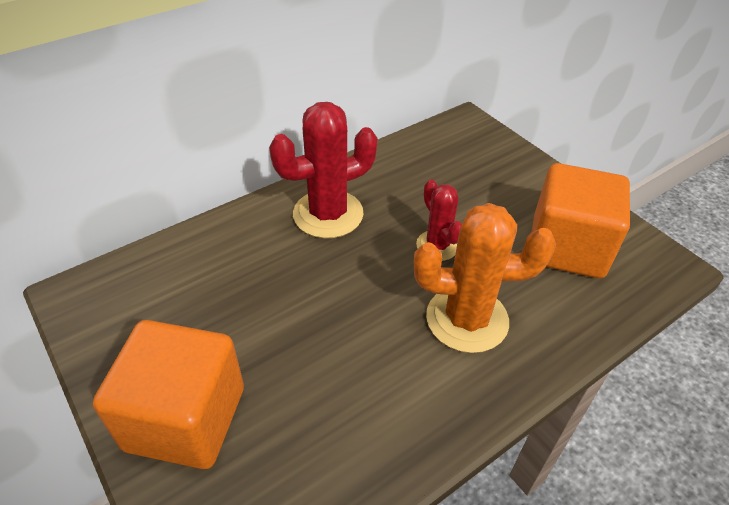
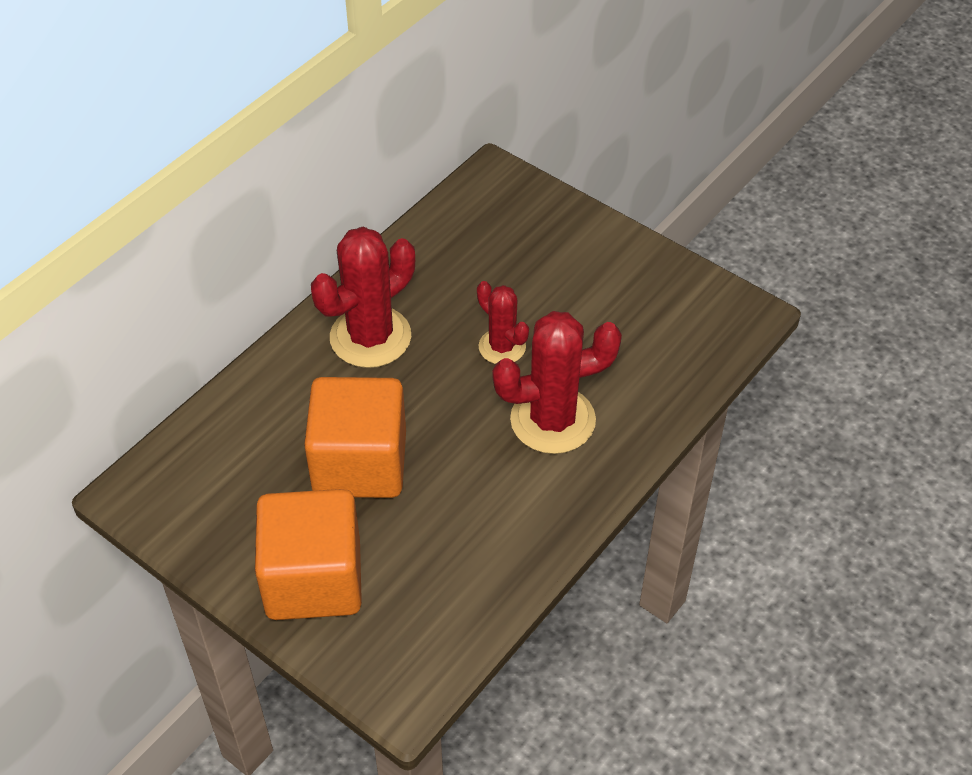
camera: 15 degrees left, 5 degrees up
(467, 319) = (552, 420): orange cactus -> red cactus
(567, 247) = (639, 317): orange cube -> orange cube (360, 464)

